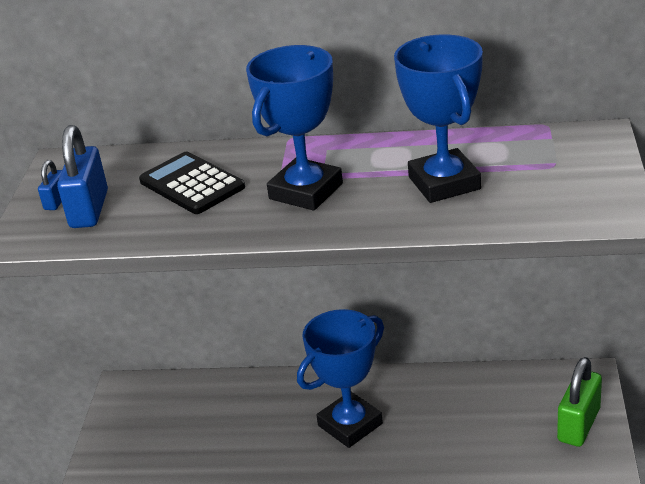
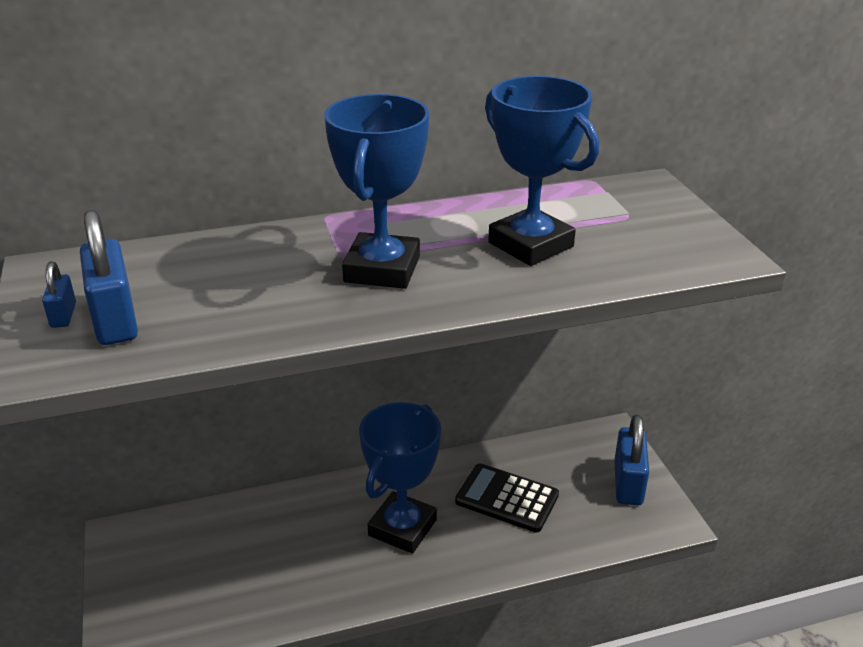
camera: 25 degrees left, 0 degrees up
(192, 184) = (237, 276): black calculator -> black calculator (507, 498)
(579, 425) = (628, 483): green padlock -> blue padlock

